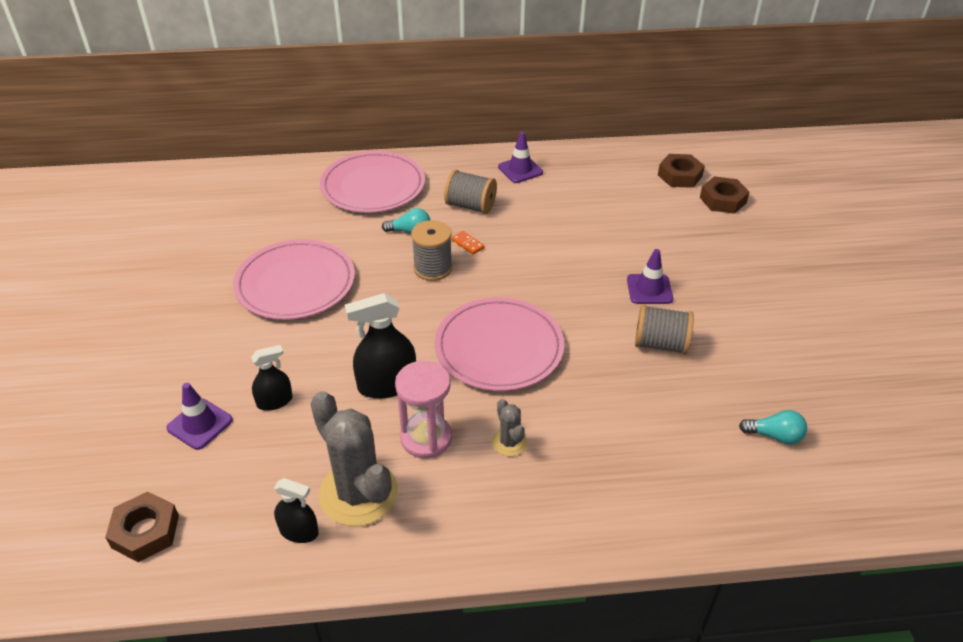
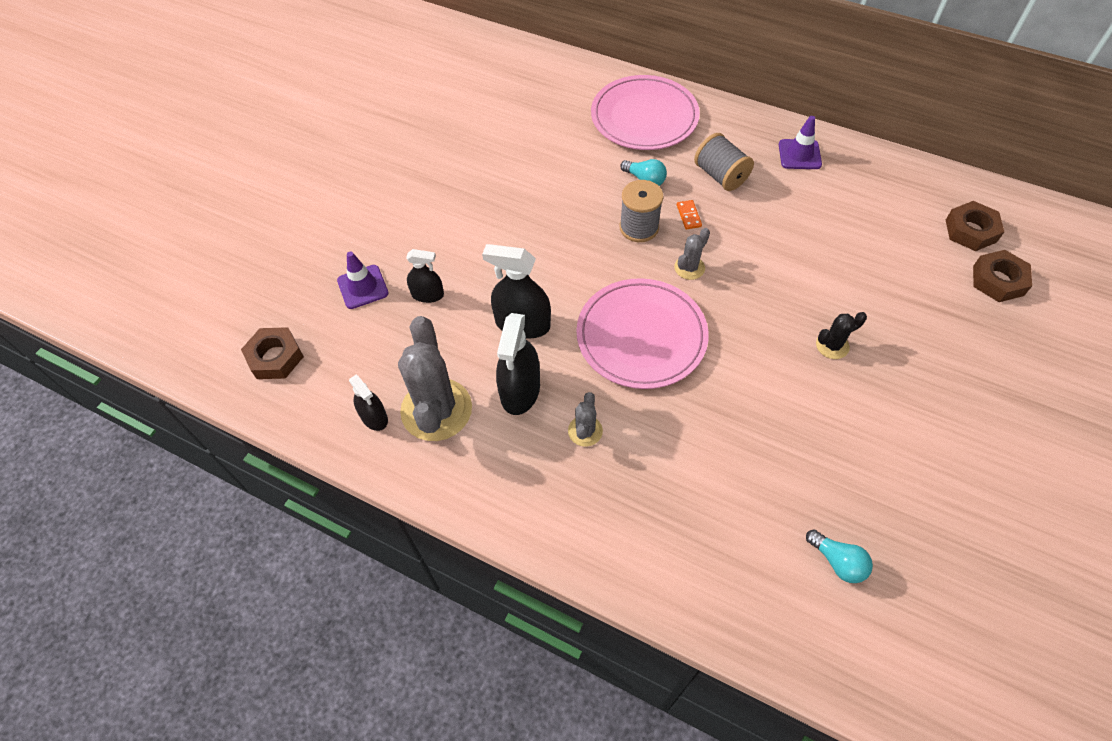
camera: 35 degrees right, 15 degrees up
(295, 283) = (513, 190): pink plate -> none
(426, 438) = (520, 390): pink hourglass -> black spray bottle
(498, 281) = (689, 268): none -> grey cactus
(649, 289) = (832, 345): purple traffic cone -> black cactus
(660, 344) = (797, 408): grey spool -> none

